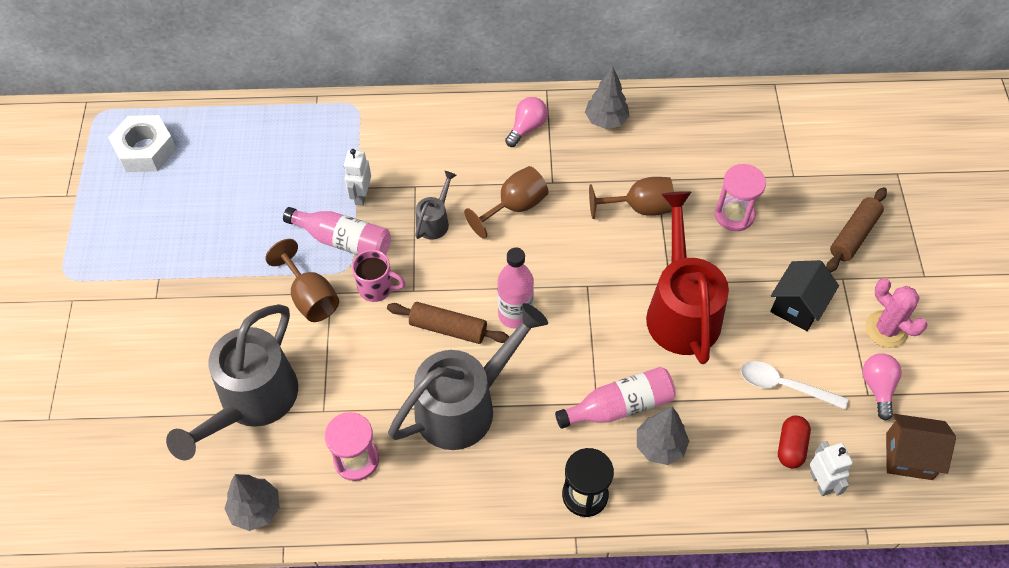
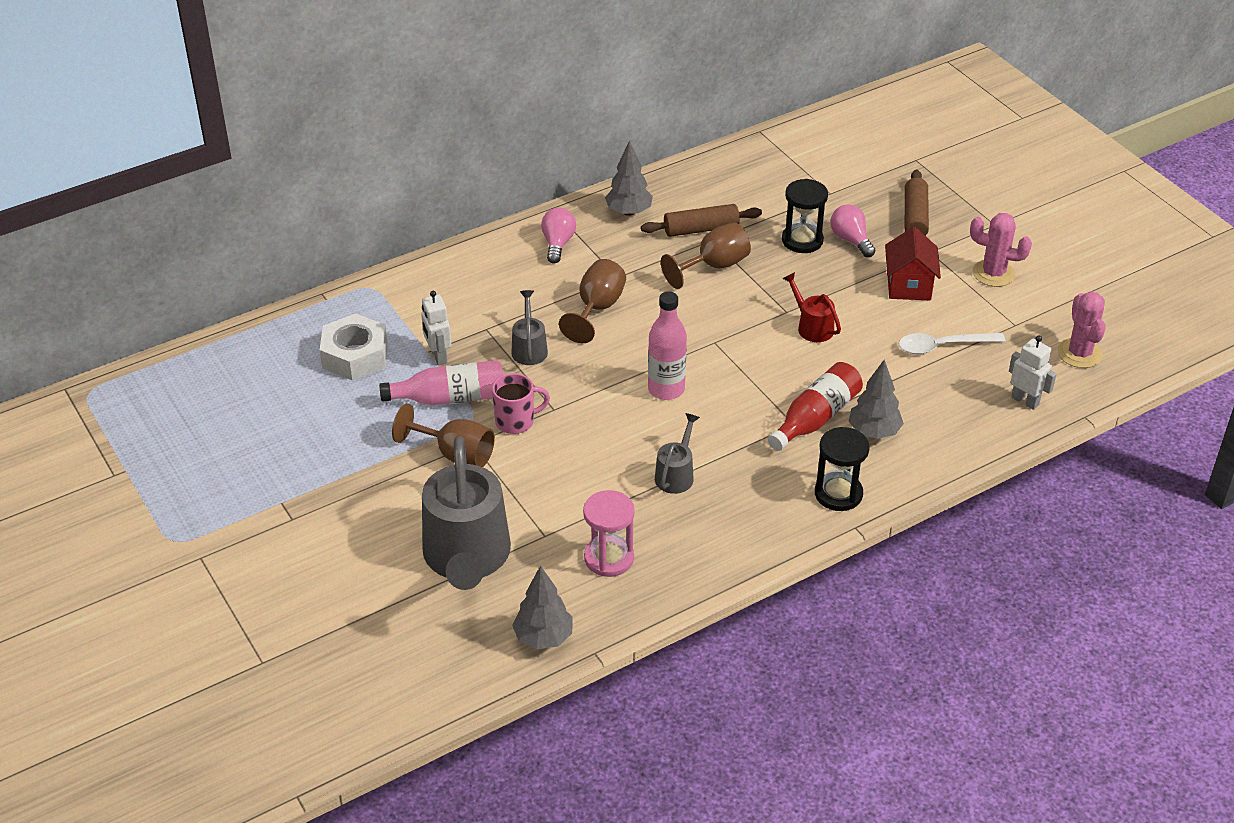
camera: 30 degrees left, 15 degrees down
(145, 150) = (171, 404): white nut -> white nut (355, 355)
(448, 328) = (612, 424): brown rolling pin -> brown rolling pin (701, 229)
(465, 404) = (676, 474): grey watering can -> grey watering can, size x0.46
(619, 406) = (815, 418): pink bottle -> red bottle
(681, 309) = (811, 326): red watering can -> red watering can, size x0.46
(734, 215) = (802, 240): pink hourglass -> black hourglass
(791, 447) = (982, 386): red capsule -> none
(797, 306) = (908, 286): black house -> red house
(878, 387) = (1018, 316): pink light bulb -> pink light bulb (851, 240)
(909, 456) = (1079, 353): brown house -> pink cactus

